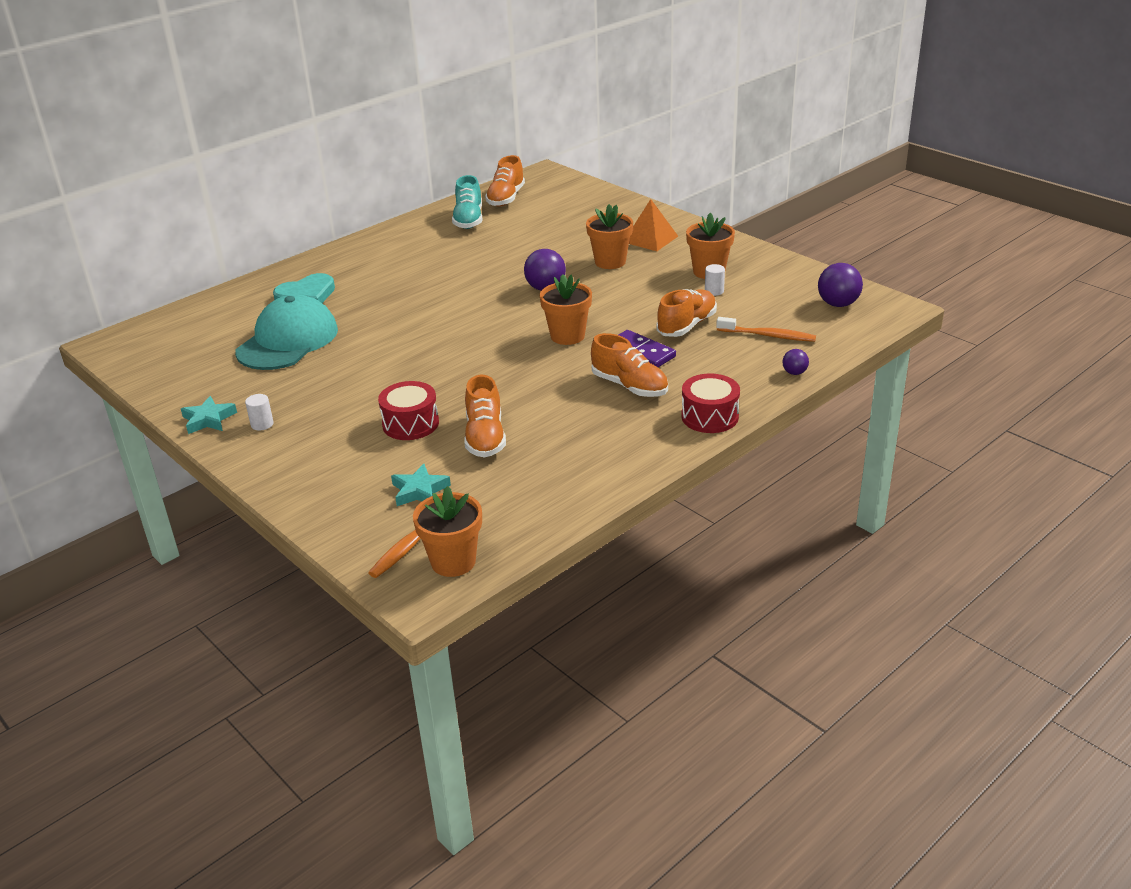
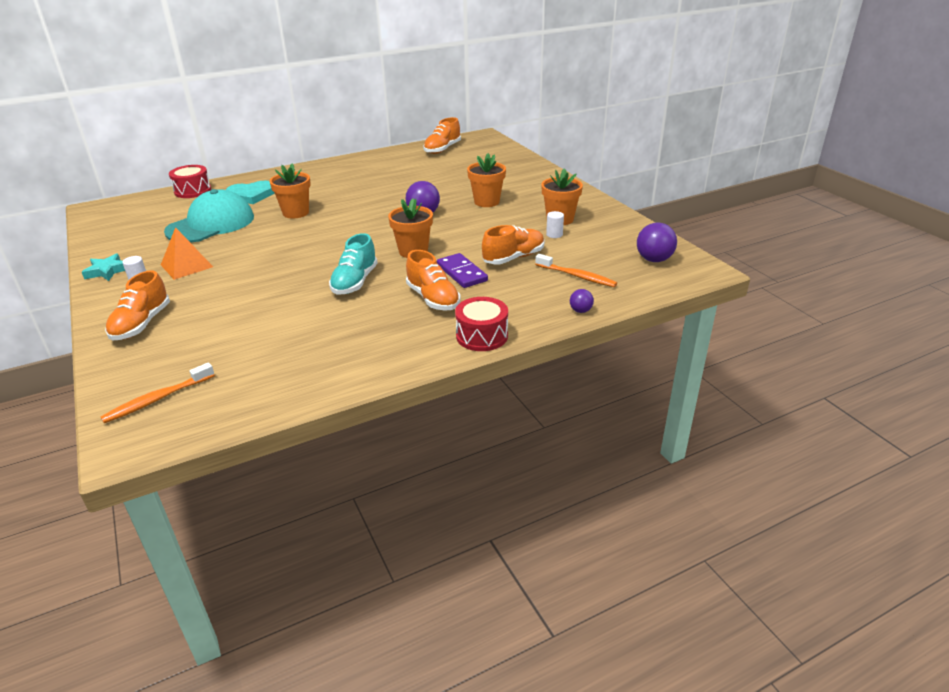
camera: 15 degrees right, 0 degrees up
(410, 424) = (242, 299): red drum -> red drum (193, 191)
(419, 491) = (202, 354): turquoise star -> none
(453, 562) = (176, 422): orange flower pot -> orange flower pot (296, 213)
(468, 220) = (404, 160): turquoise shoe -> turquoise shoe (355, 282)
(485, 437) = (288, 320): orange shoe -> orange shoe (141, 324)
(650, 239) = (529, 189): orange pyramid -> orange pyramid (186, 266)

